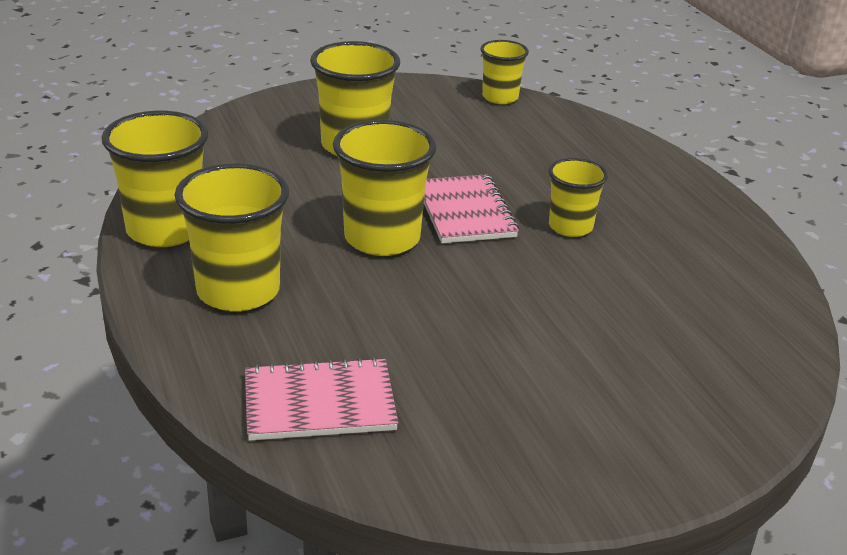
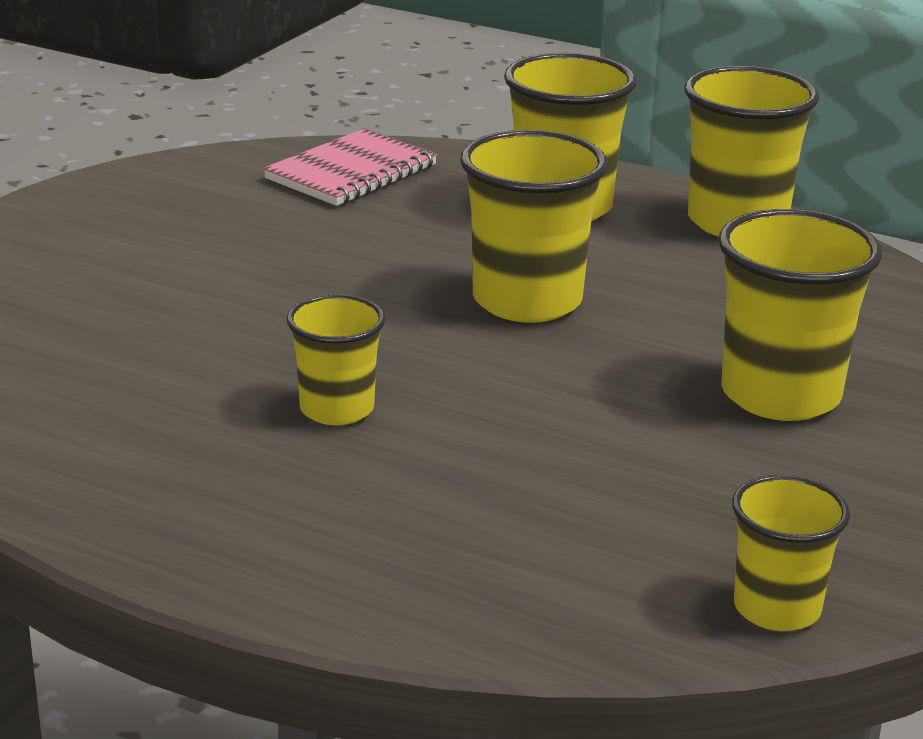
camera: 140 degrees right, 5 degrees down
(465, 212) = (491, 370): pink notebook -> none

